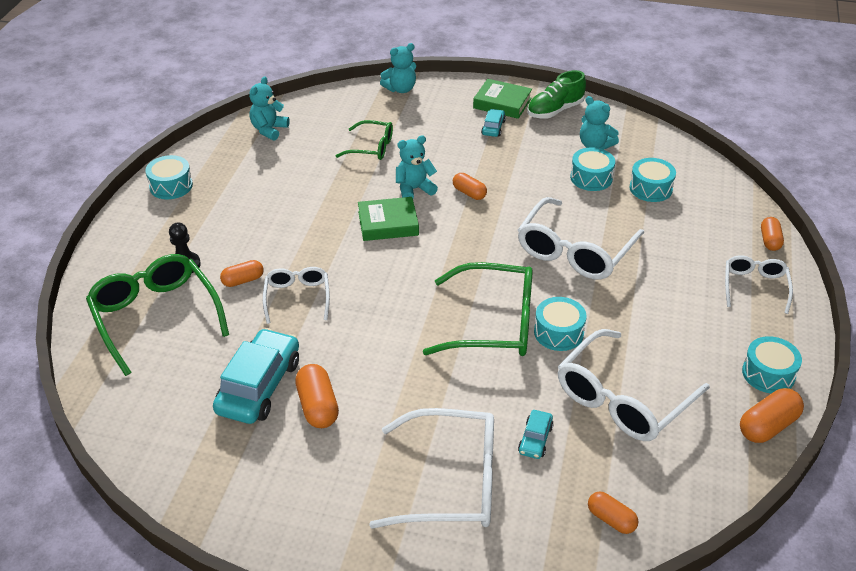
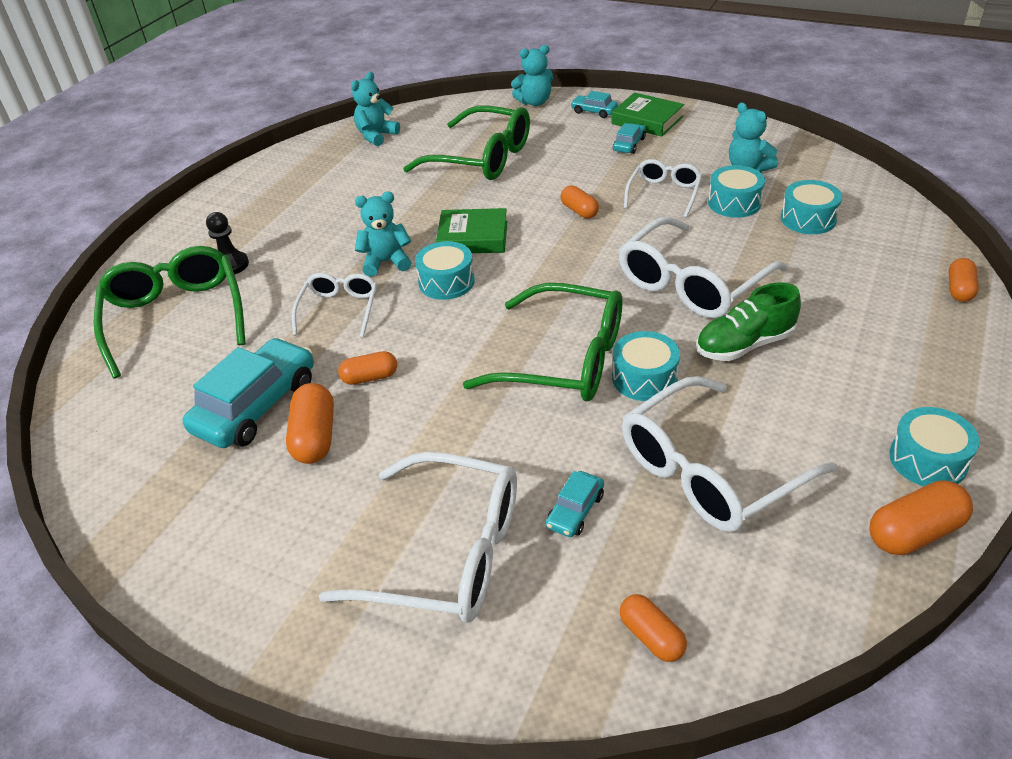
camera: 15 degrees right, 0 degrees up
(171, 186) = (251, 185): turquoise drum -> turquoise drum (446, 282)
(243, 280) = (286, 286): orange capsule -> orange capsule (370, 377)
(372, 147) = (482, 158): green glasses -> green glasses, size x1.75
(414, 189) = (516, 203): turquoise teddy bear -> turquoise teddy bear (386, 262)
(455, 96) = (594, 111): none -> turquoise car
(555, 110) = (708, 130): green shoe -> green shoe (744, 345)
(755, 286) = (928, 344): white glasses -> white glasses (664, 194)

